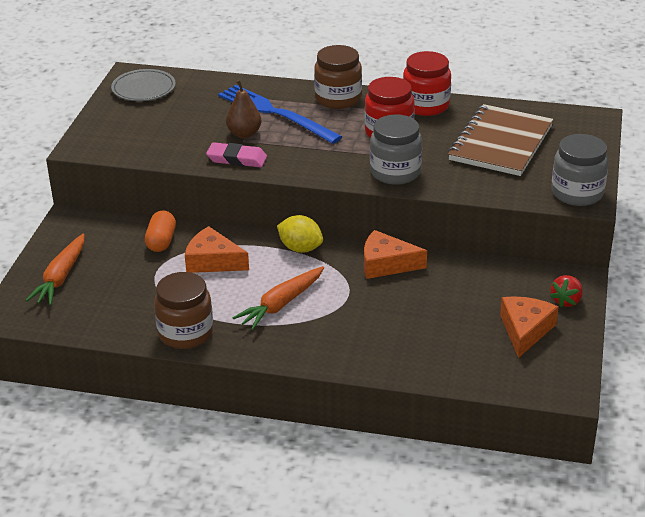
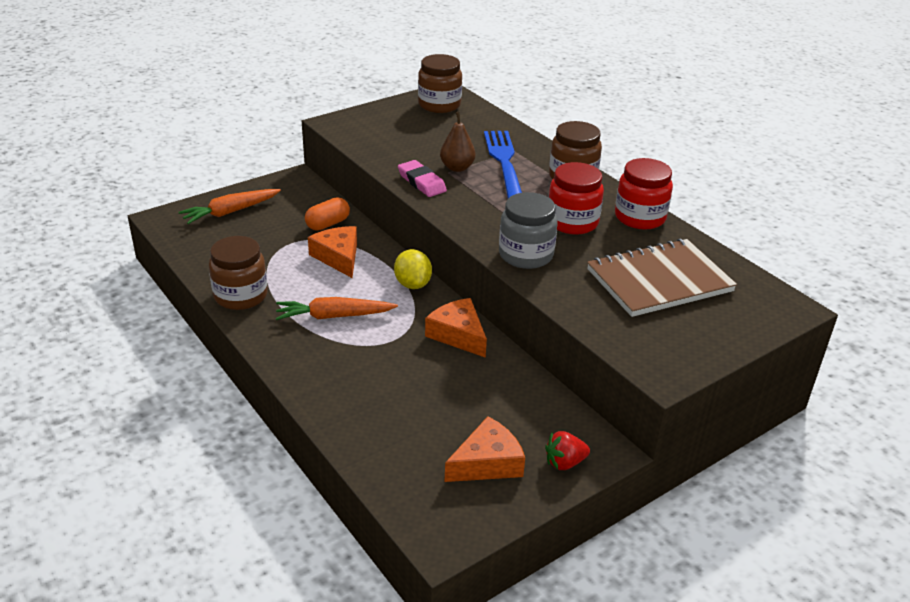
camera: 40 degrees right, 0 degrees up
(144, 89) = (439, 105): grey plate -> brown jar
(577, 193) = (664, 362): grey jar -> none

